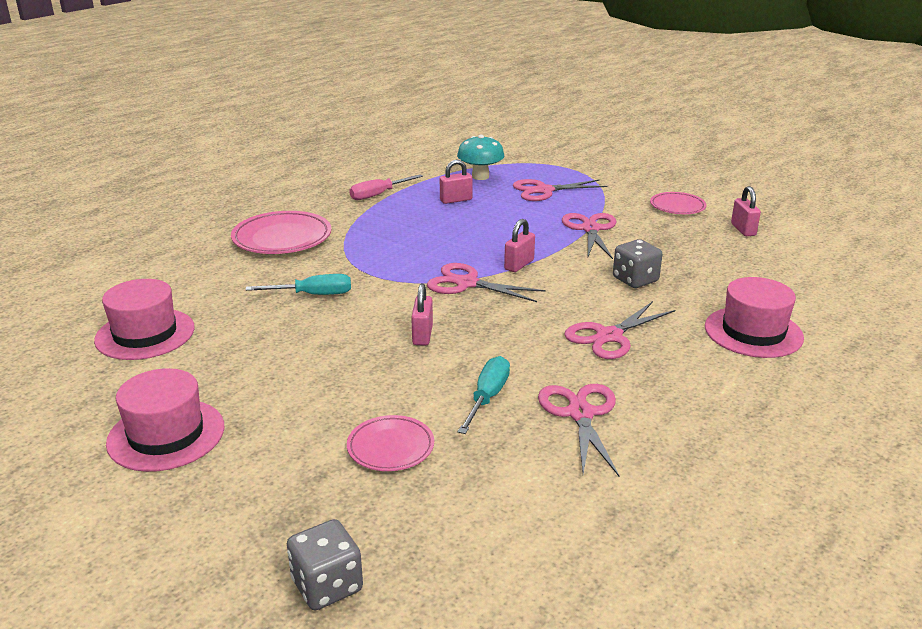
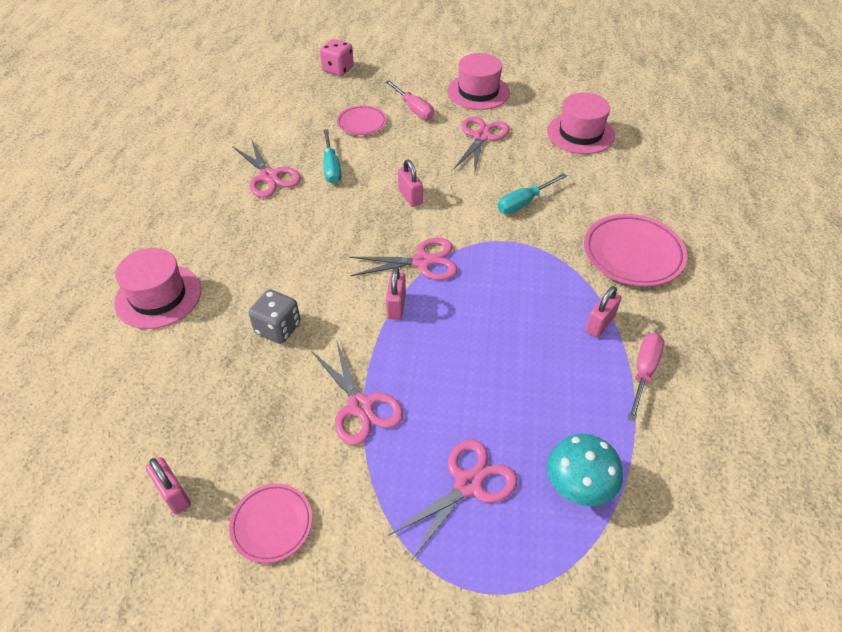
camera: 150 degrees right, 20 degrees up
(292, 441) = (414, 109): none -> pink screwdriver
(327, 586) = (338, 69): grey dice -> pink dice
(456, 200) = (551, 402): pink padlock -> pink padlock (599, 324)
(609, 336) = (275, 246): pink scissors -> pink scissors (481, 137)

